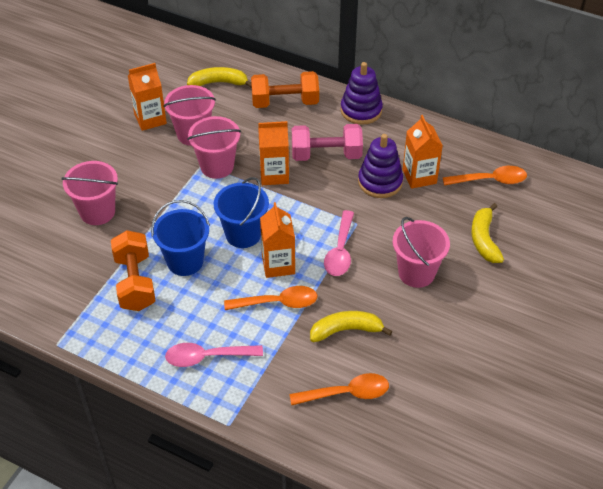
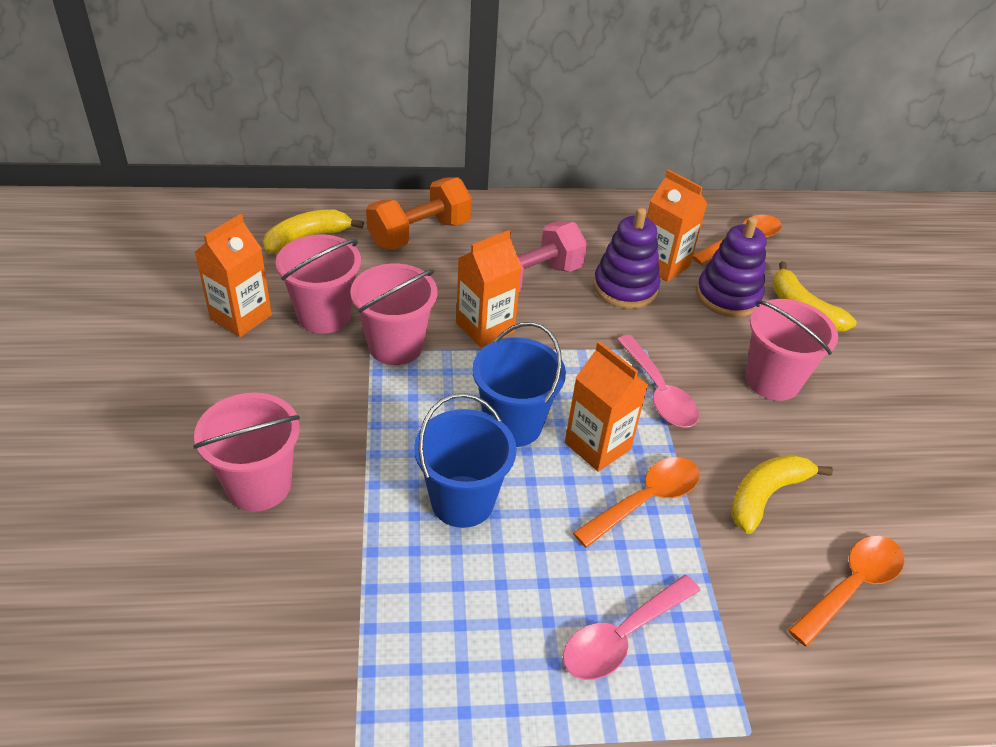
camera: 35 degrees left, 5 degrees down
(135, 282) = (410, 571): orange dumbbell -> none
(361, 110) = (524, 213): purple stacking toy -> purple stacking toy (728, 296)

